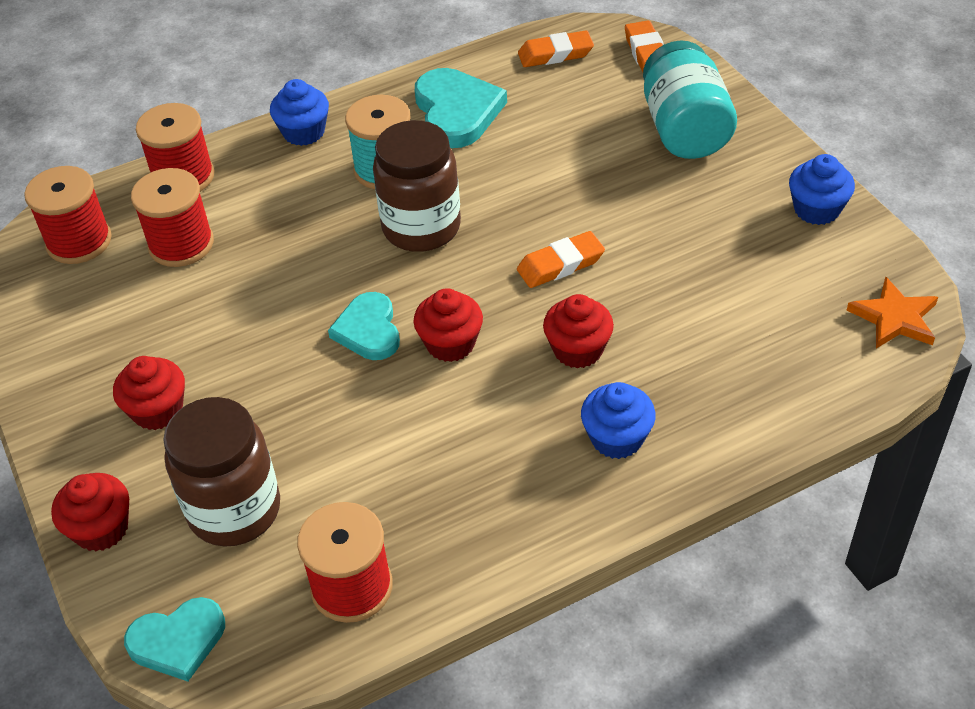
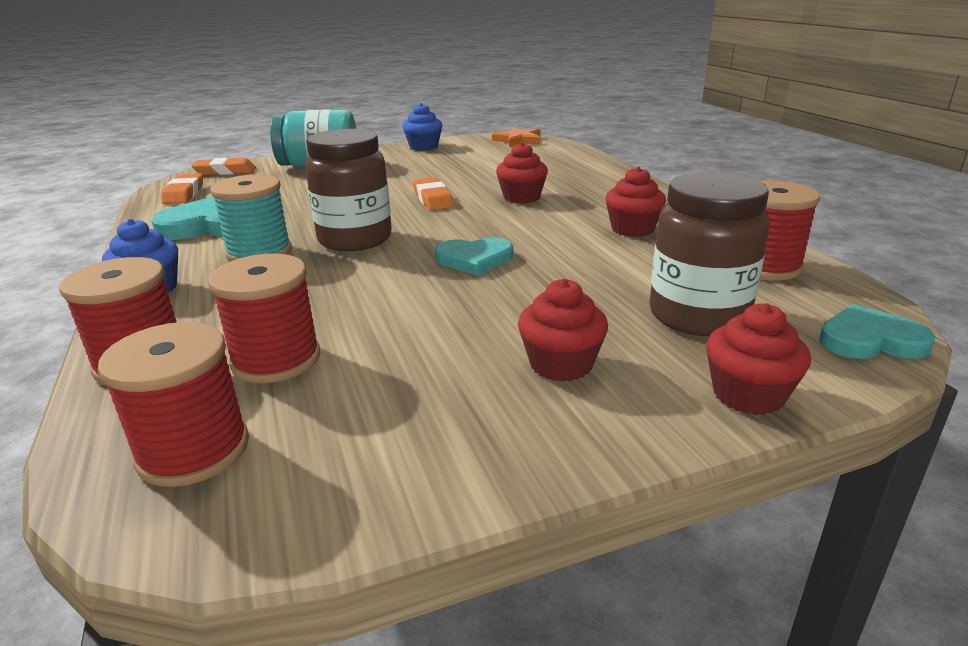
camera: 85 degrees left, 20 degrees down
(178, 641) = (870, 340): turquoise heart -> turquoise heart turned 75 degrees counterclockwise
(450, 343) = (502, 231): red cupcake -> red cupcake (632, 229)
(617, 438) = (604, 191): blue cupcake -> none

